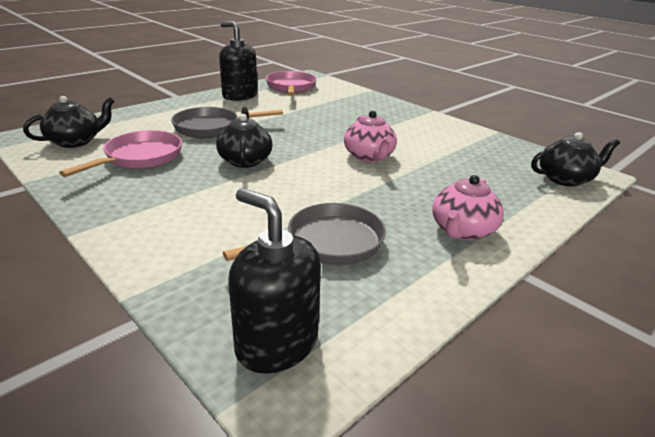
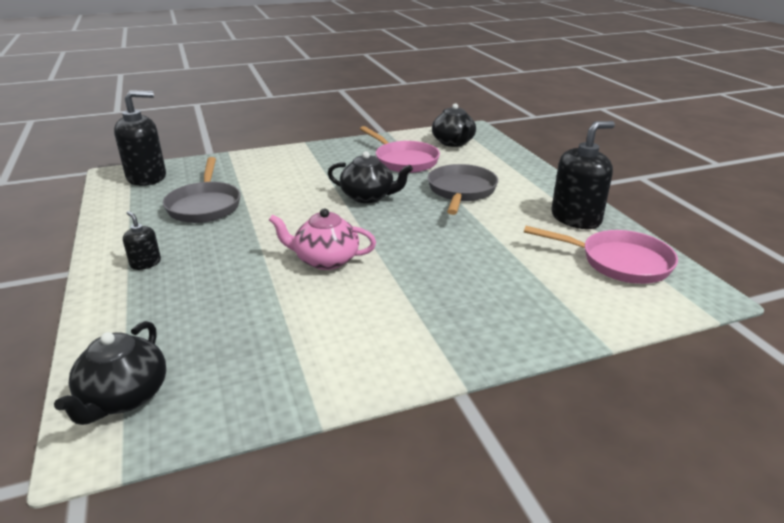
camera: 115 degrees right, 0 degrees up
(462, 230) = (145, 263): pink teapot -> black soap dispenser

